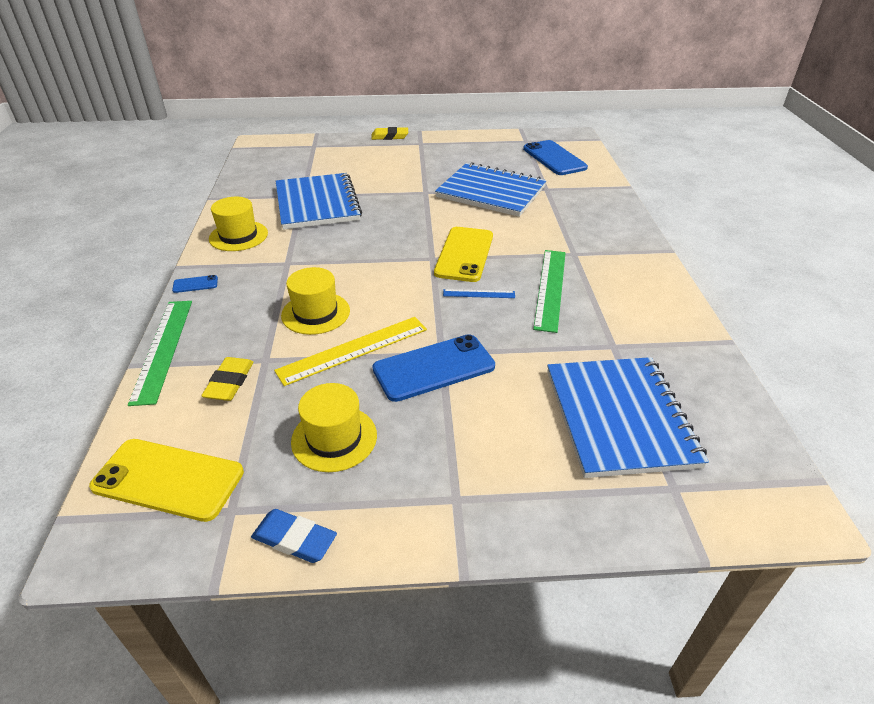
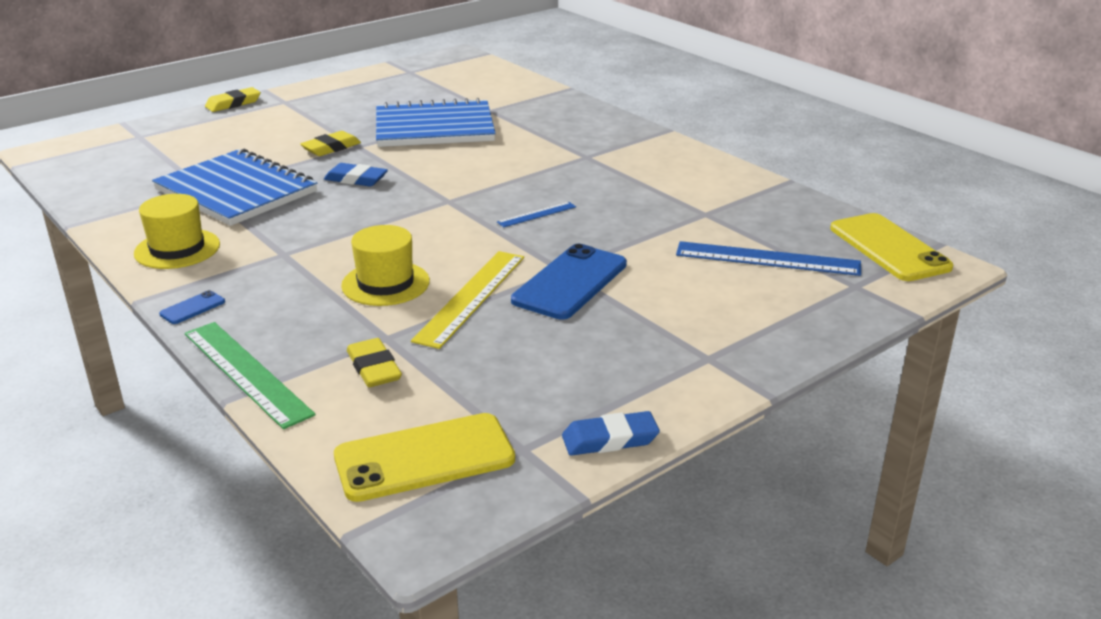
camera: 35 degrees left, 10 degrees down
(334, 438) = (547, 364): yellow hat -> none
(394, 219) = (356, 179): none -> blue eraser
(407, 188) = (331, 148): none -> yellow eraser
(464, 254) = (479, 188): yellow phone -> yellow phone (889, 248)
(550, 288) = (599, 189): green ruler -> none
(554, 158) = (463, 81): blue phone -> none
(619, 417) = (767, 259): blue notebook -> blue ruler

